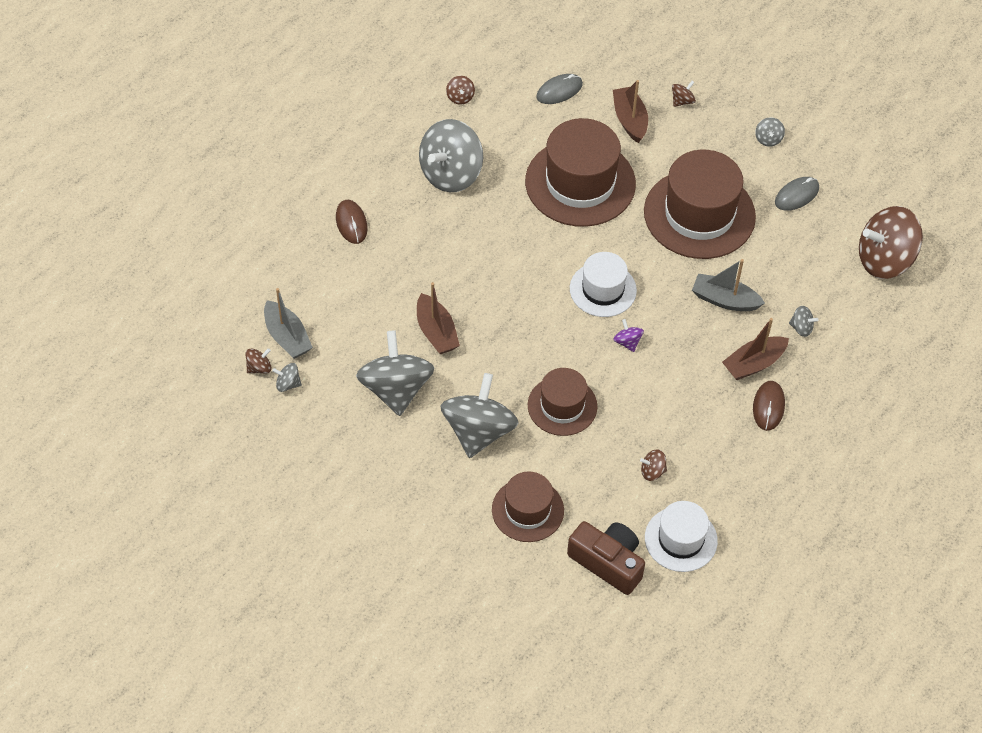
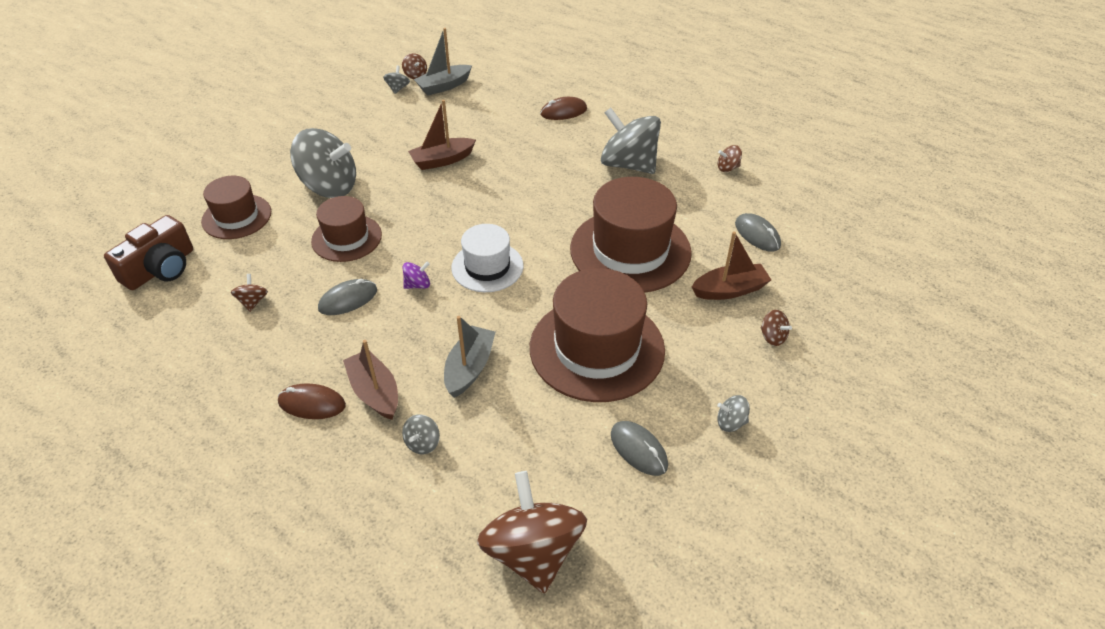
camera: 90 degrees right, 10 degrees down
(396, 389) = (383, 140): grey spinning top -> none
(648, 395) = (348, 299): none -> grey mouse
(681, 539) = (165, 322): white hat -> none

